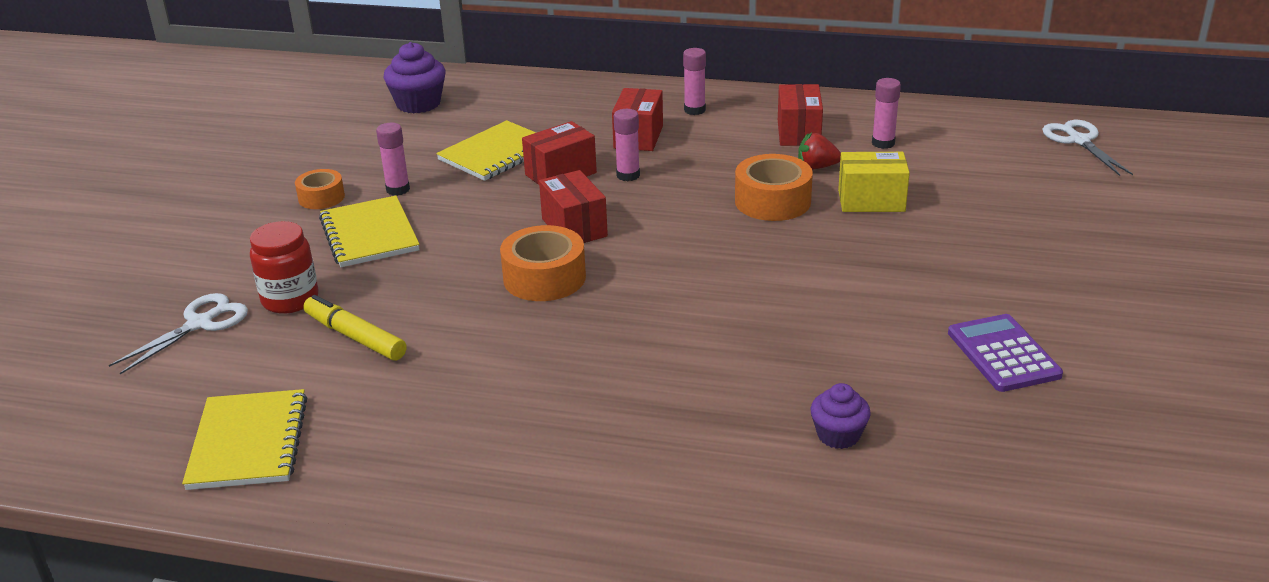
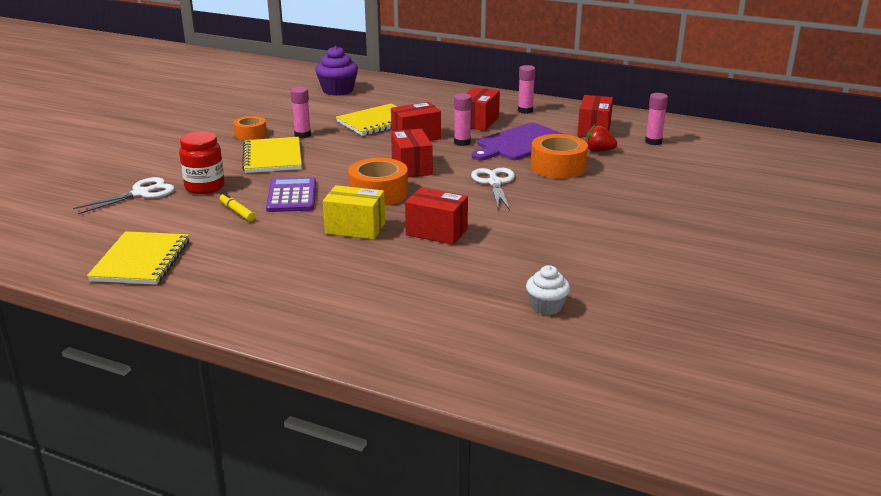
camera: 10 degrees right, 5 degrees down
(355, 337) = (237, 212): yellow marker -> yellow marker, size x0.62
(649, 333) = (436, 232): none -> red box
(707, 167) = (520, 143): none -> purple cutting board
(838, 435) = (546, 306): purple cupcake -> white cupcake
(871, 201) = (630, 174): yellow box -> yellow box (355, 228)
(1003, 354) = (691, 273): purple calculator -> purple calculator (291, 196)
(1079, 141) = (802, 154): white scissors -> white scissors (494, 183)

